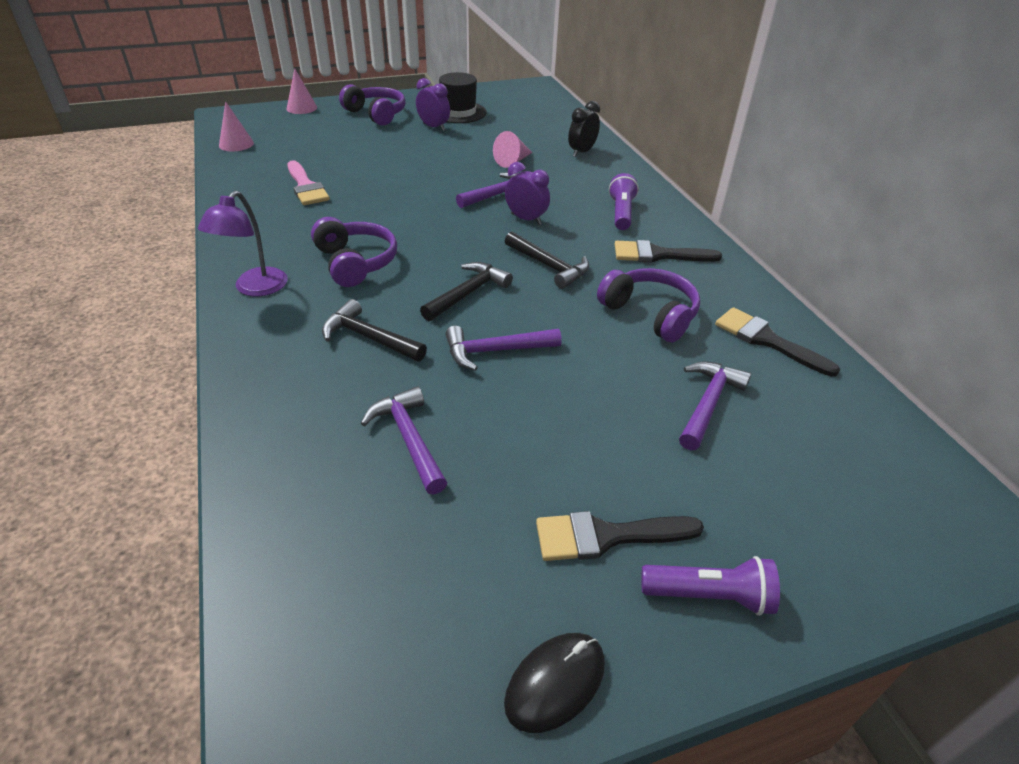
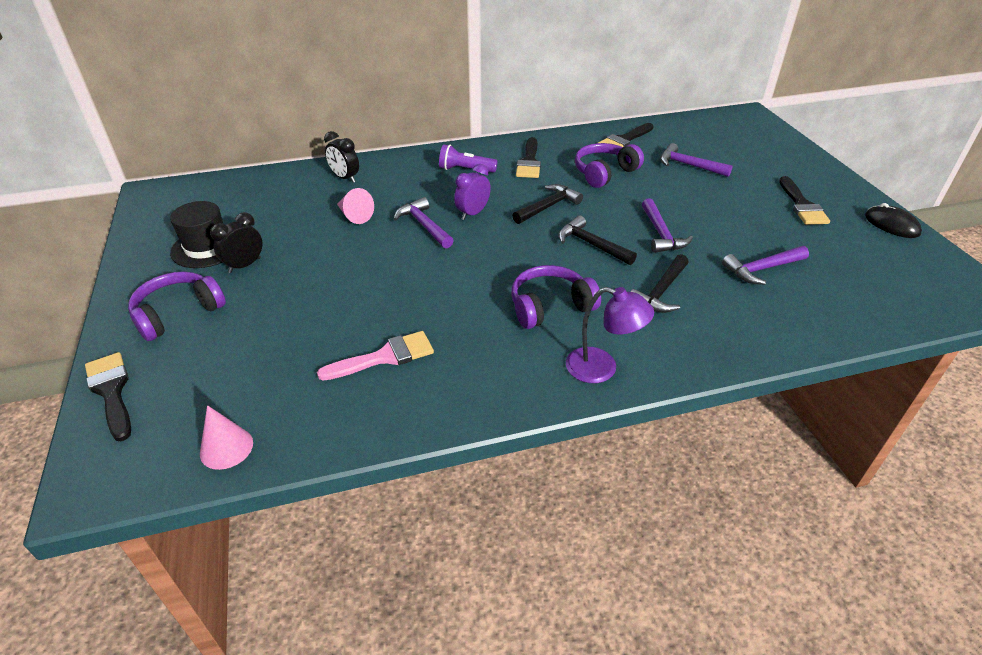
camera: 85 degrees left, 0 degrees up
(301, 108) = (111, 391): pink cone -> black brush
(434, 127) = (244, 265): purple clock -> black clock
(709, 595) = (821, 182): purple flashlight -> none

